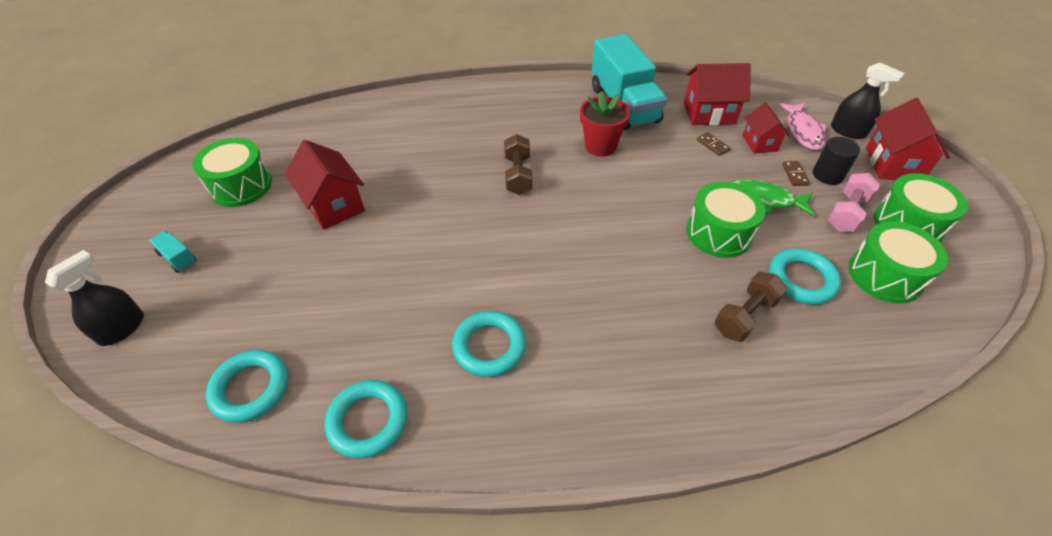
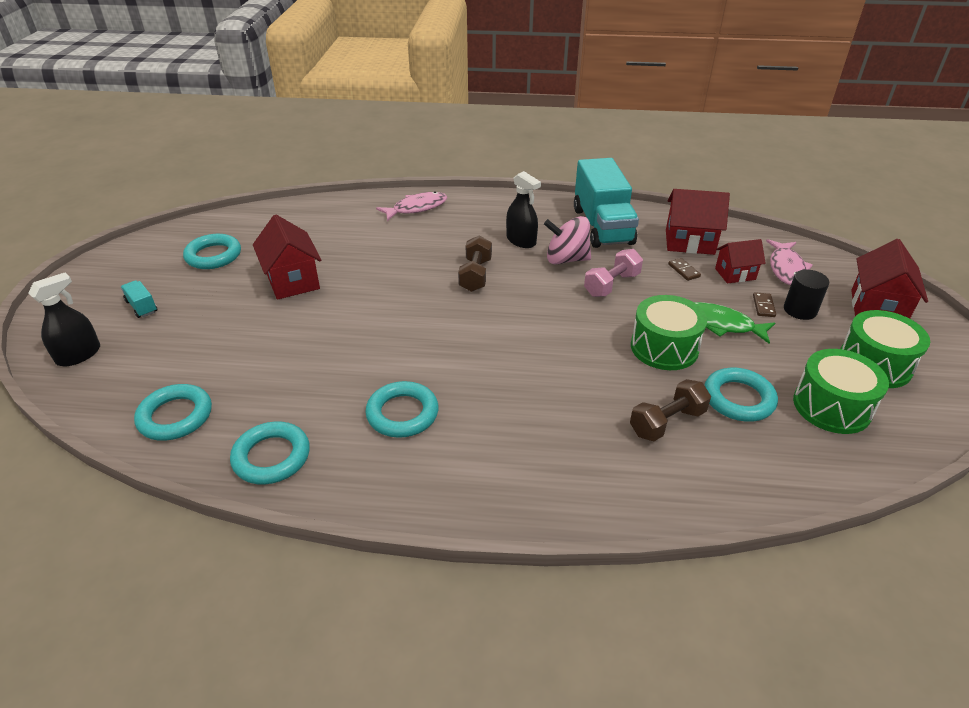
camera: 10 degrees right, 10 degrees down
(241, 186) = (213, 256): green drum -> turquoise ring
(438, 105) = (416, 208): none -> pink fish
(600, 146) = (566, 259): red flower pot -> pink spinning top
(759, 143) = (735, 274): red house -> red house turned 75 degrees clockwise
(846, 213) = (809, 346): pink dumbbell -> pink dumbbell (611, 285)
(848, 131) = (836, 273): black spray bottle -> black spray bottle (521, 241)

